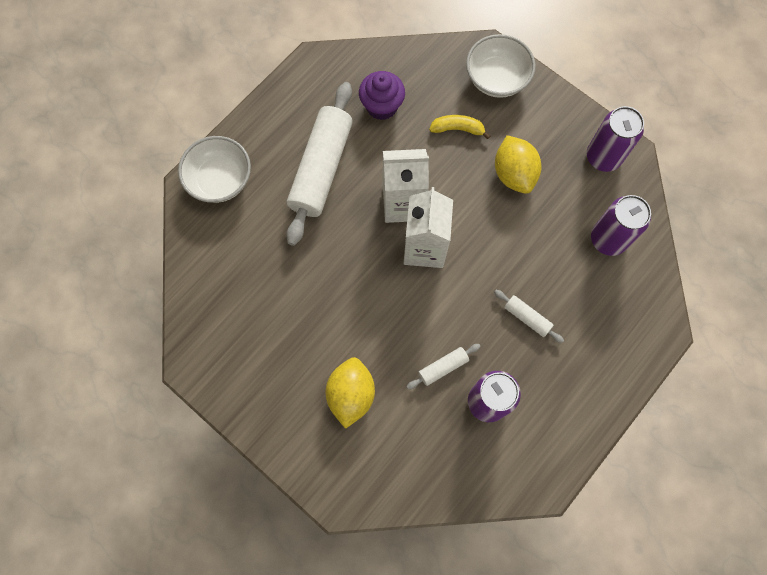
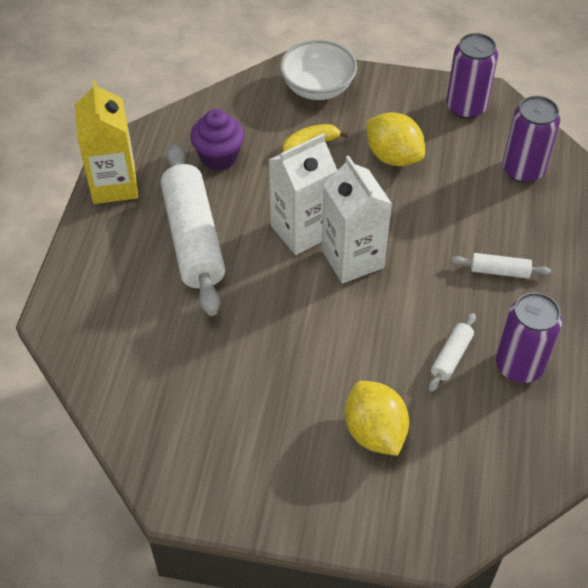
camera: 30 degrees left, 20 degrees down
(220, 180) = (86, 298): white bowl -> none
(292, 92) = (114, 185): none -> yellow carton

